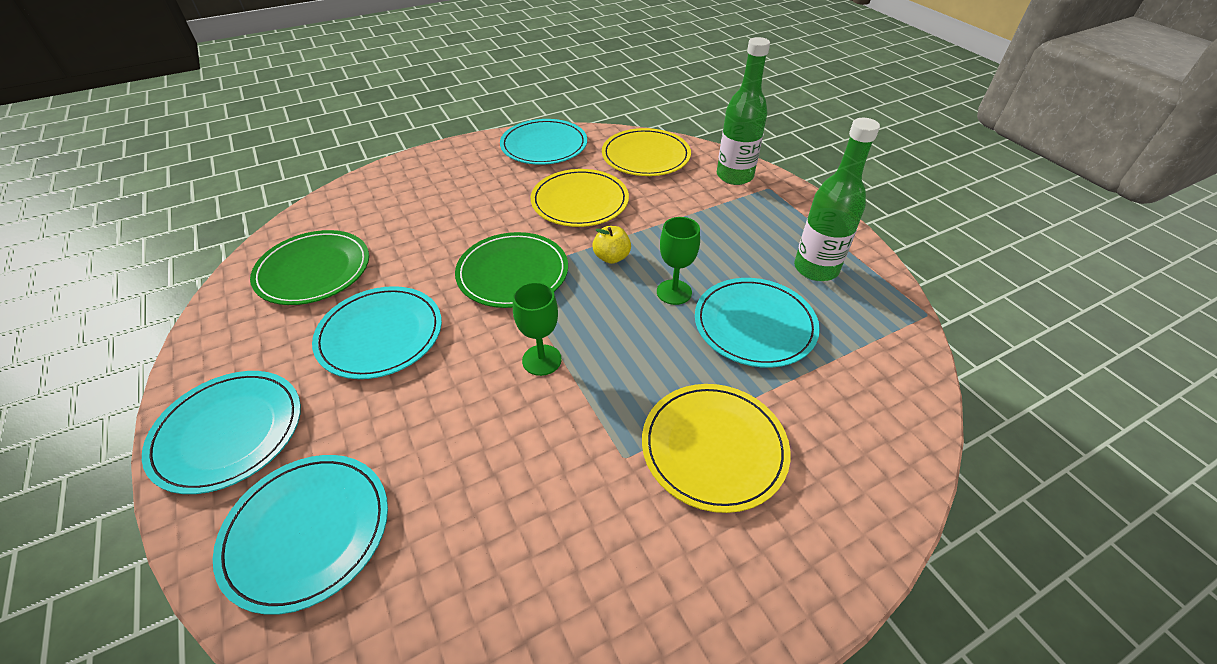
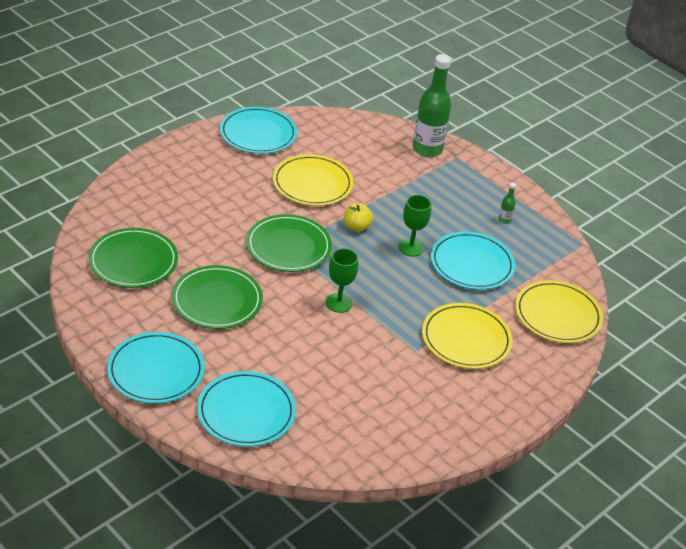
camera: 20 degrees left, 5 degrees down
(380, 335) = (217, 300): turquoise plate -> green plate
(646, 156) = (349, 136): yellow plate -> yellow plate (557, 315)
(816, 269) = (504, 220): green bottle -> green bottle, size x0.40

